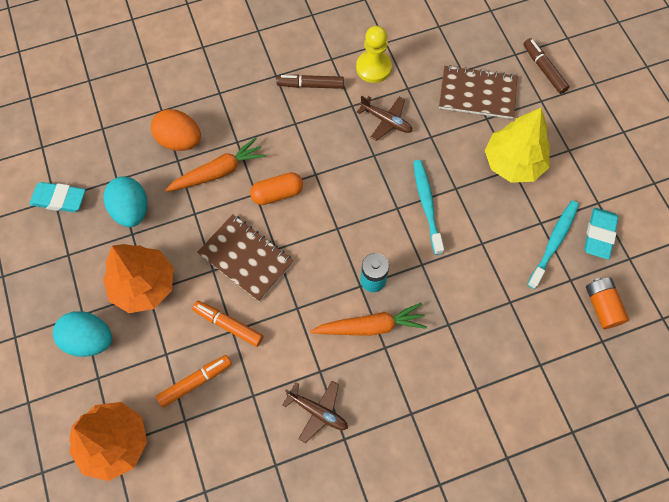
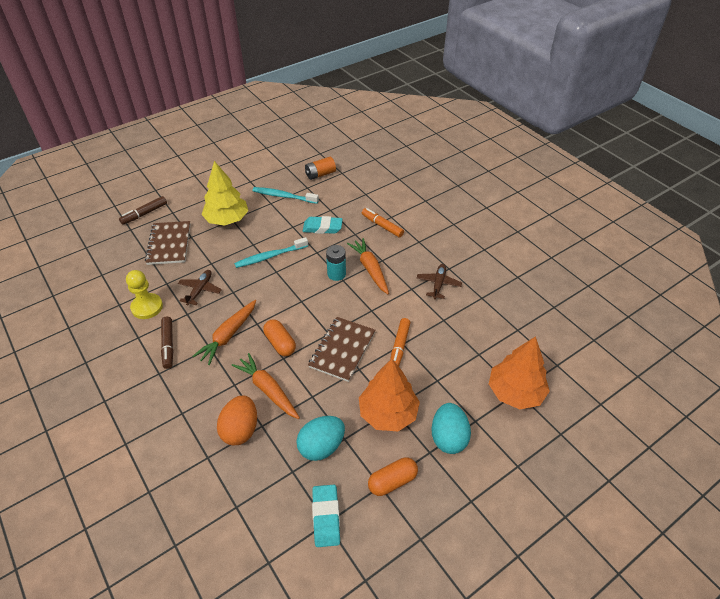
camera: 105 degrees left, 20 degrees down
(67, 267) = (392, 481): none -> orange capsule
(195, 382) = (449, 355): orange marker -> orange marker (382, 226)
(306, 143) = (228, 336): none -> orange carrot
(599, 235) = (273, 179): turquoise eraser -> turquoise eraser (322, 228)

